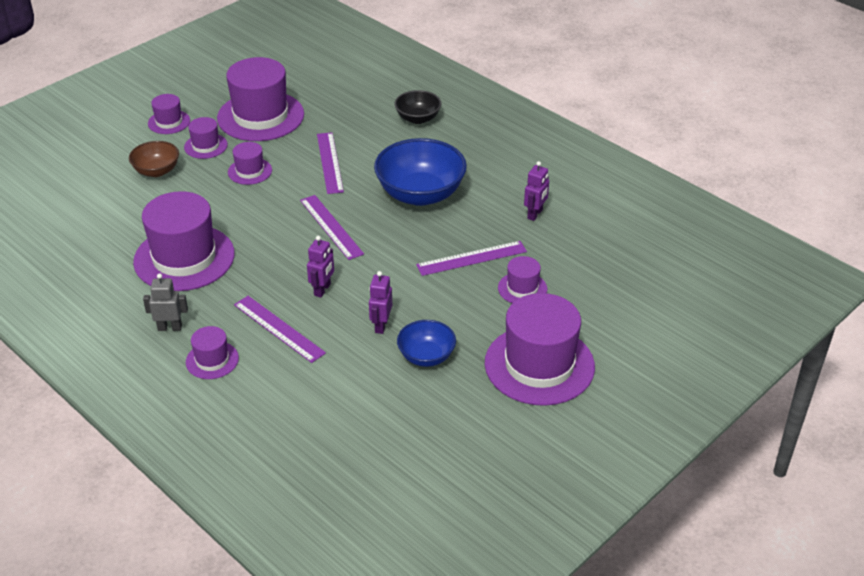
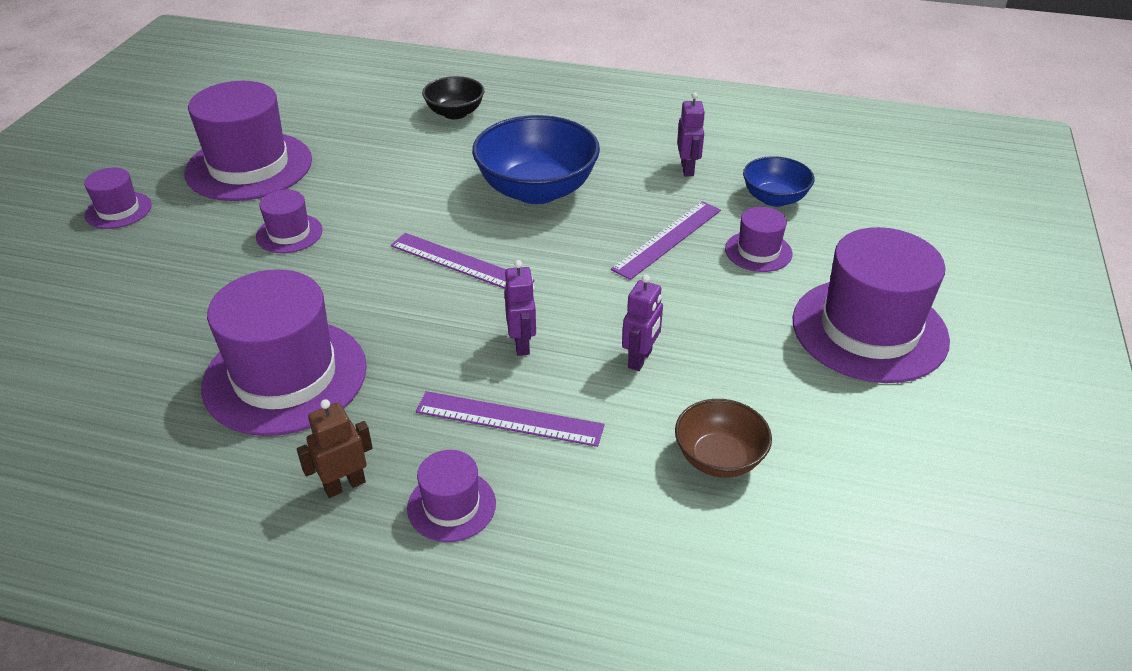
camera: 30 degrees left, 0 degrees up
(156, 171) = (148, 276): brown bowl -> brown bowl (719, 458)
(170, 328) = (344, 485): grey robot -> brown robot
(205, 146) = (198, 223): purple hat -> none
(329, 162) = (390, 190): purple ruler -> none
(381, 325) = (640, 359): purple robot -> purple robot turned 135 degrees counterclockwise
(426, 356) = (734, 374): blue bowl -> blue bowl (774, 198)

